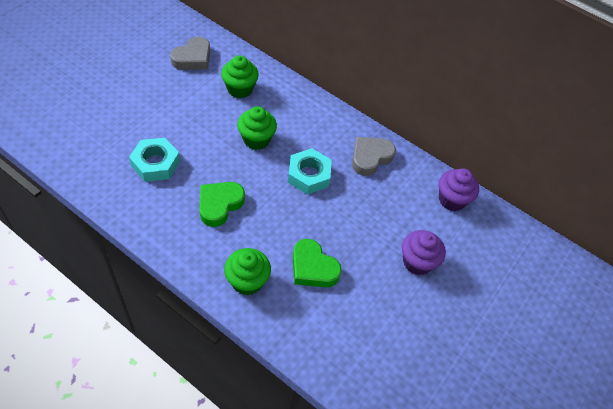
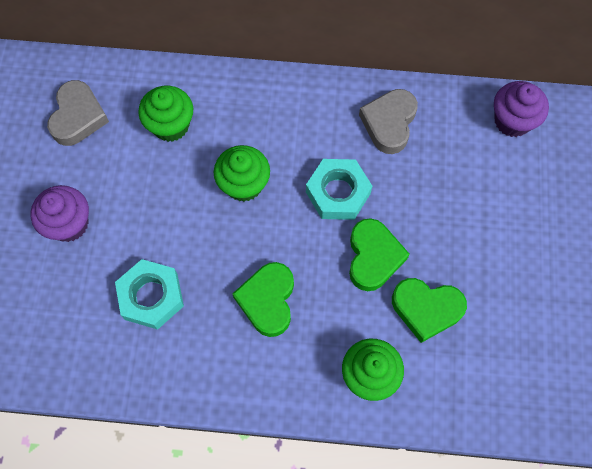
camera: 25 degrees left, 15 degrees up
(302, 220) = (373, 257): none -> green heart
(417, 262) = (528, 226): purple cupcake -> purple cupcake (69, 224)

